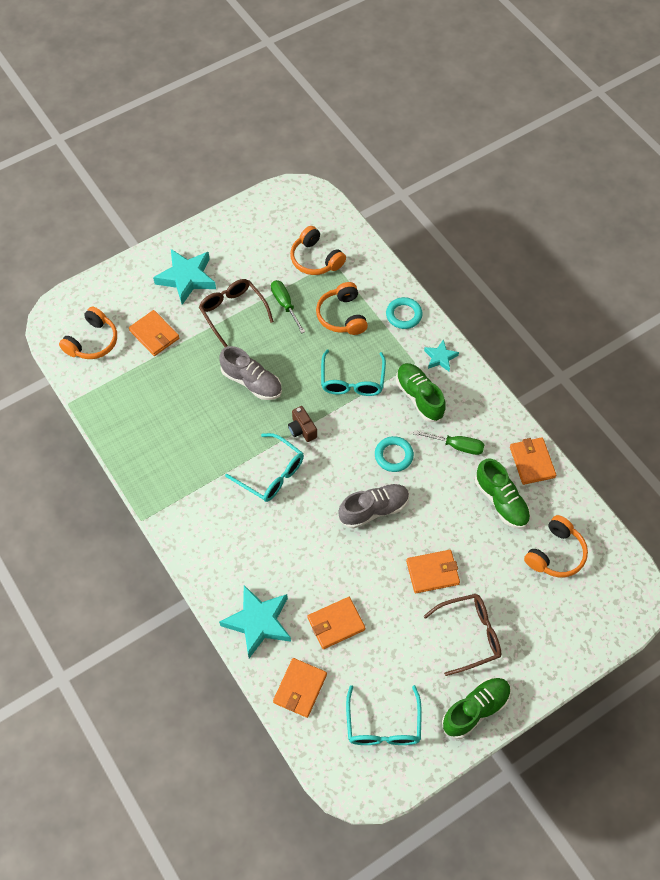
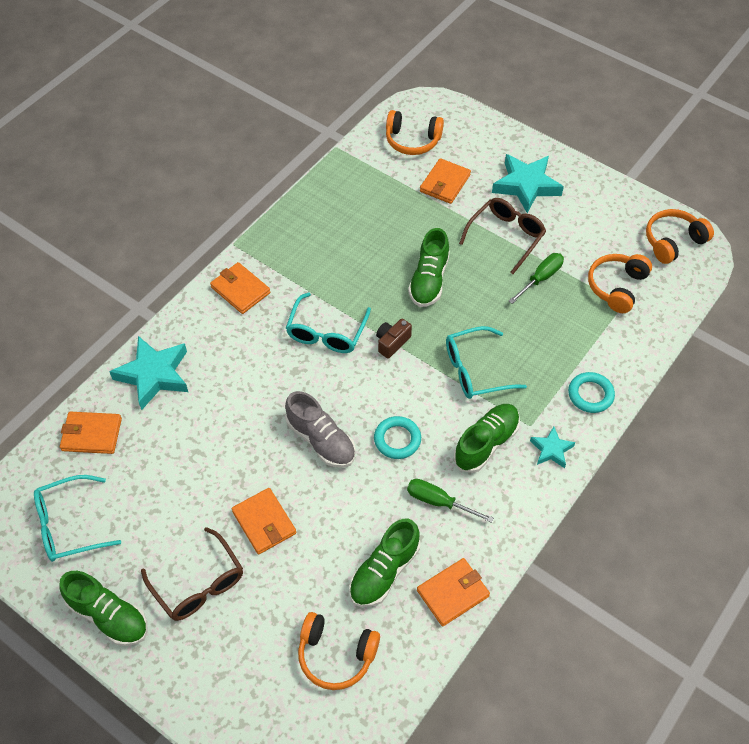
camera: 70 degrees right, 5 degrees down
(252, 382) = (429, 280): grey shoe -> green shoe
(336, 624) = (173, 445): orange wallet -> orange wallet (240, 290)
(342, 316) = (555, 335): orange headphones -> orange headphones (673, 241)
(457, 446) = (438, 502): green screwdriver -> green screwdriver turned 120 degrees clockwise

